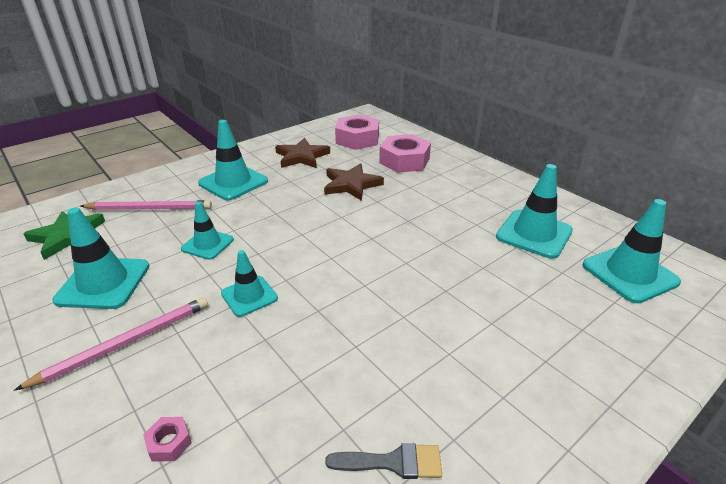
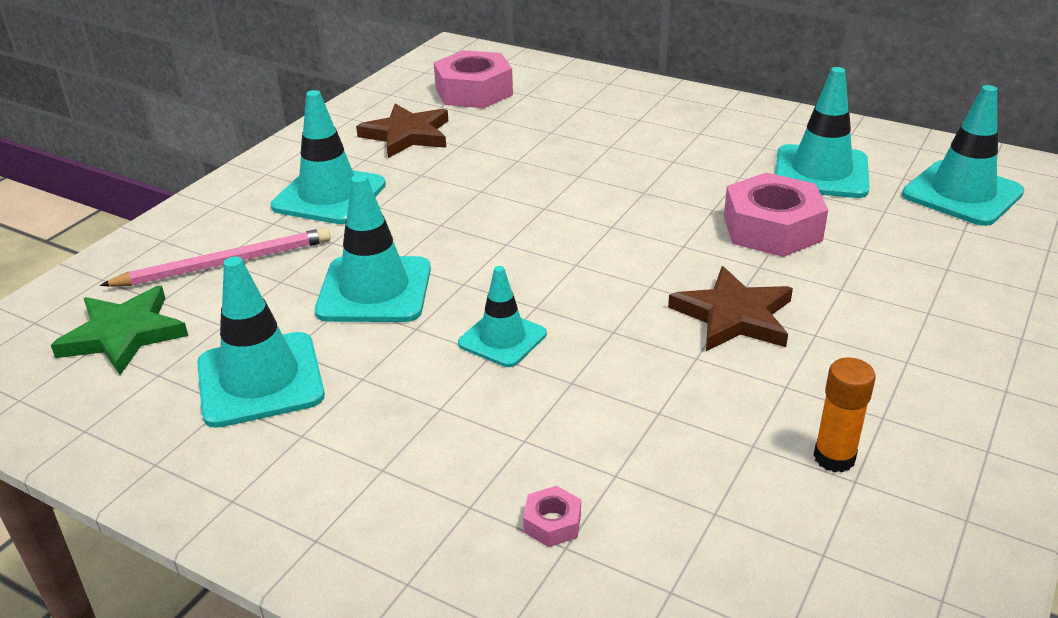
camera: 20 degrees left, 0 degrees up
(125, 343) = (377, 441): pink pencil -> none
(207, 244) = (374, 290): turquoise traffic cone -> turquoise traffic cone, size x1.61
(351, 184) = (521, 160): brown star -> brown star (733, 316)
(393, 462) = (834, 458): grey brush -> orange glue stick
(404, 161) = (573, 110): pink nut -> pink nut (772, 228)

